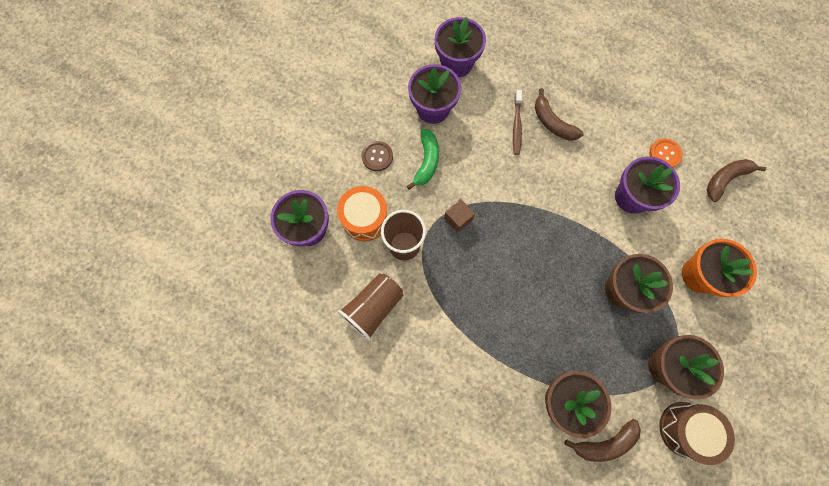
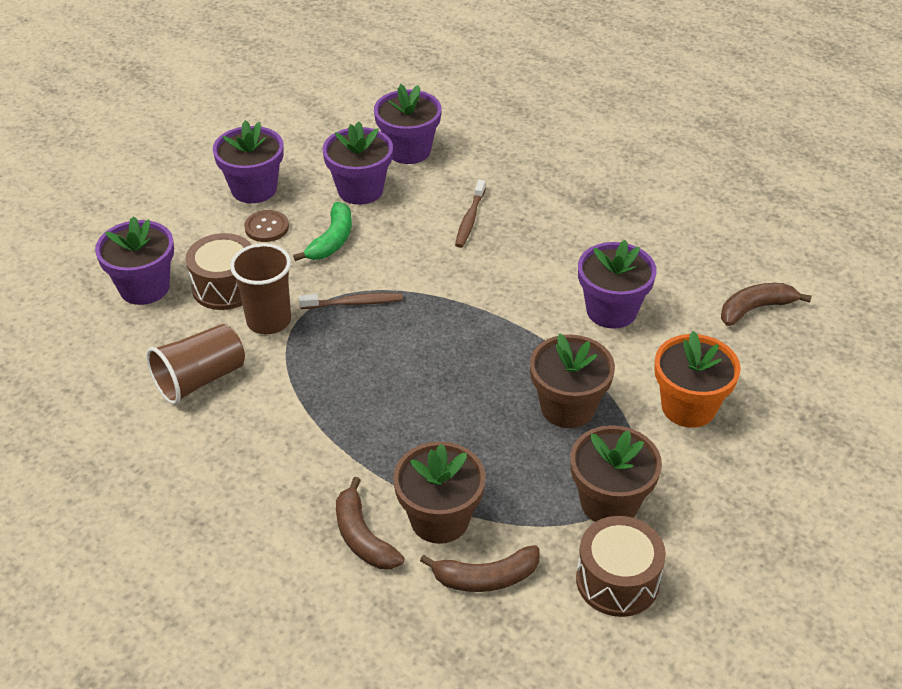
camera: 10 degrees right, 30 degrees down
(357, 119) = (254, 189): none -> purple flower pot
(365, 218) = (225, 287): orange drum -> brown drum
(458, 219) = (354, 303): brown cube -> brown toothbrush
(552, 123) = (521, 222): brown banana -> brown banana (363, 537)
(665, 154) = (673, 272): orange button -> none

